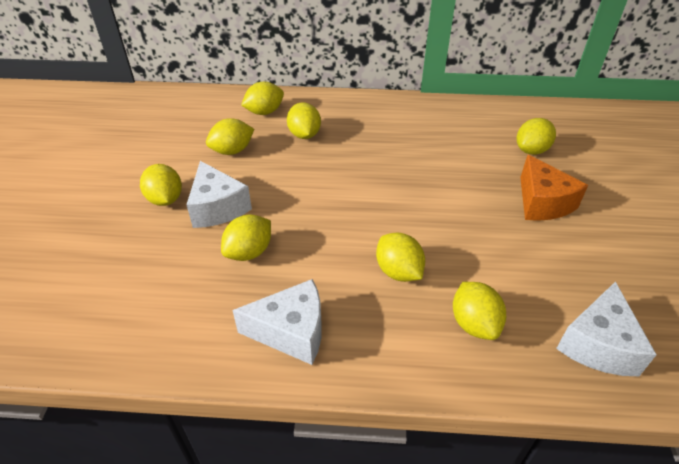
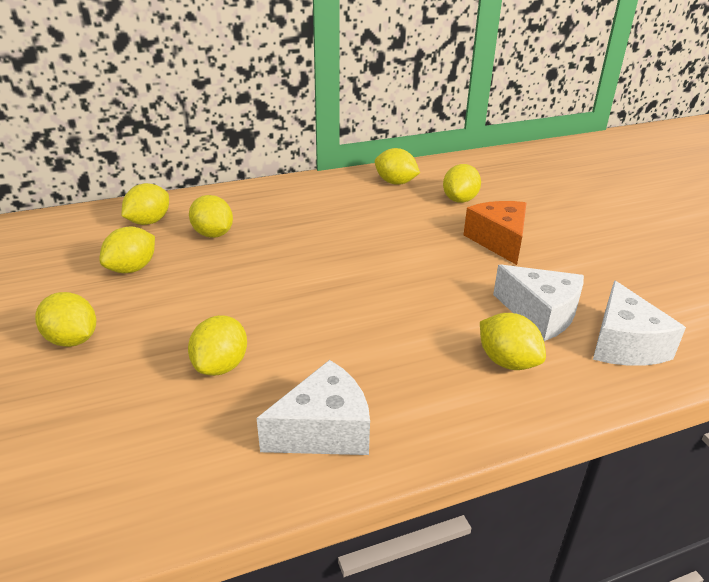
camera: 25 degrees left, 10 degrees down
(217, 207) = (150, 331): white cheese -> white cheese (540, 314)
(398, 272) = (402, 337): yellow lemon -> yellow lemon (395, 182)
(542, 203) = (499, 241): orange cheese -> orange cheese turned 150 degrees counterclockwise

